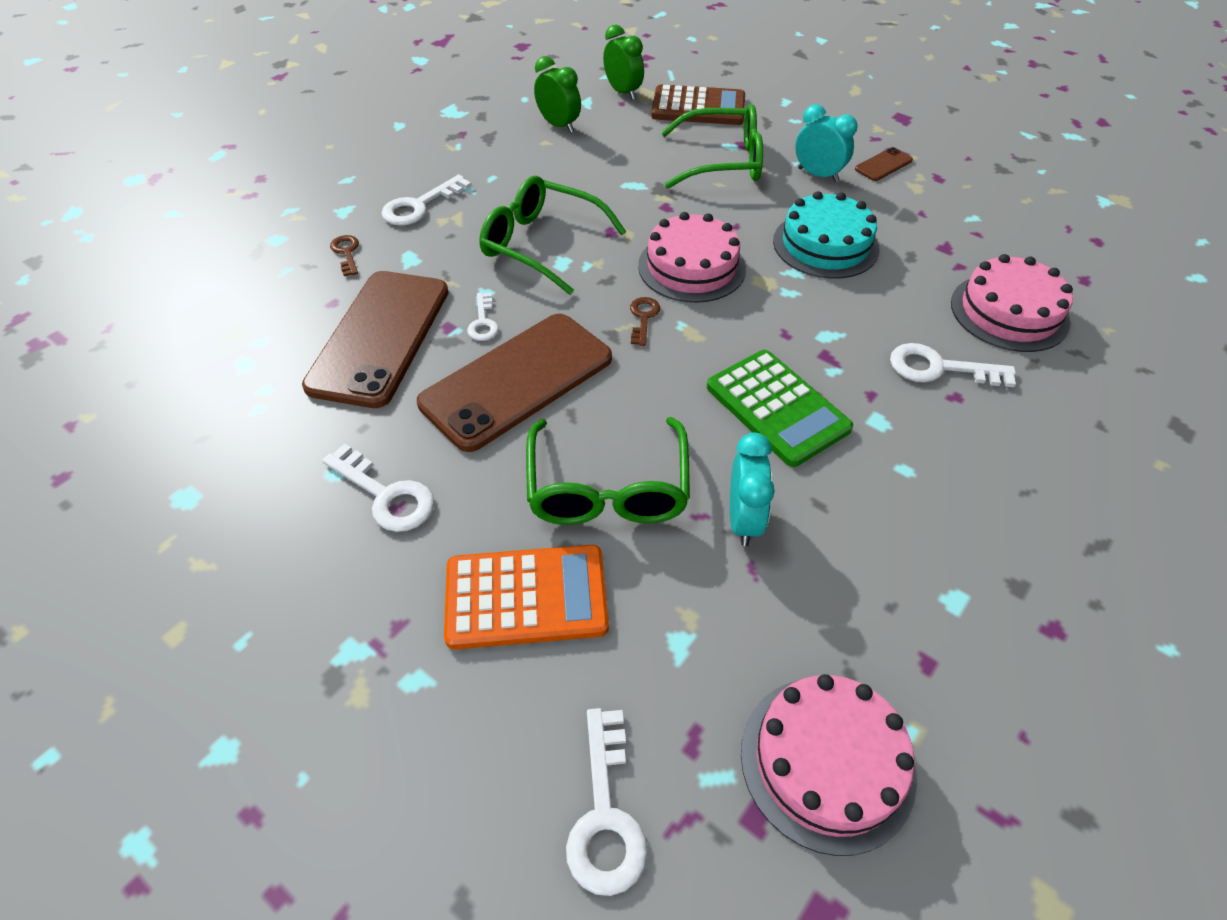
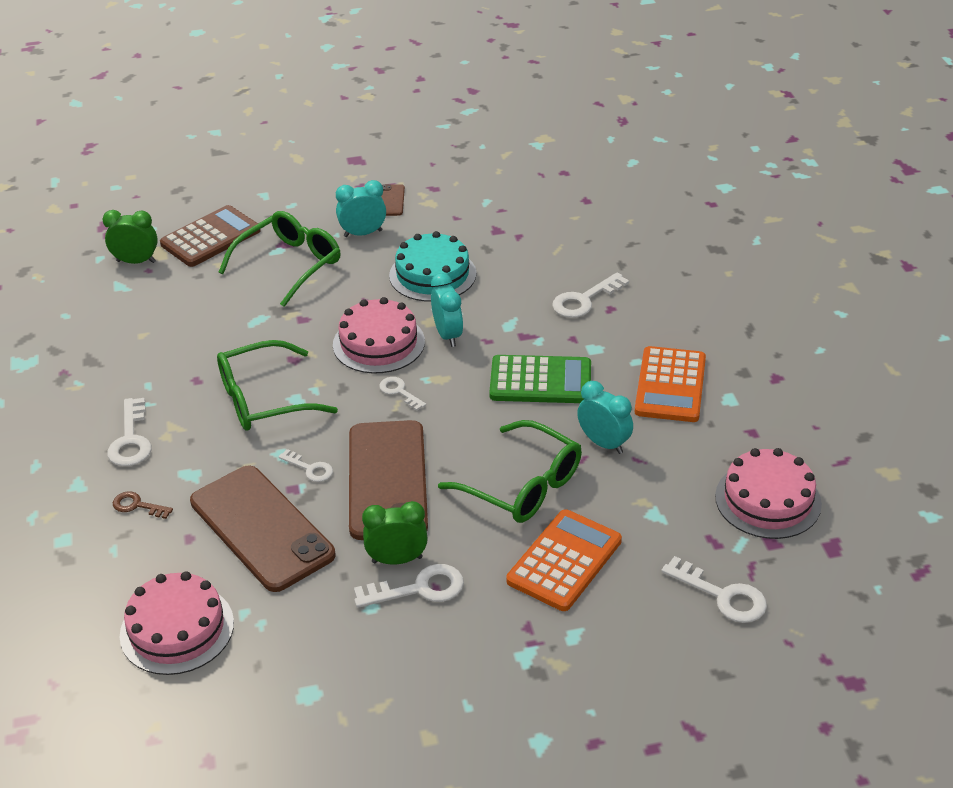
camera: 50 degrees left, 10 degrees down
(559, 125) = (130, 316): green clock -> green clock (397, 559)
(643, 317) = (399, 392): brown key -> white key
(758, 303) = (448, 335): none -> turquoise clock
(905, 525) = (670, 385): none -> orange calculator
(1009, 312) = (575, 245): pink cake -> pink cake (177, 629)

